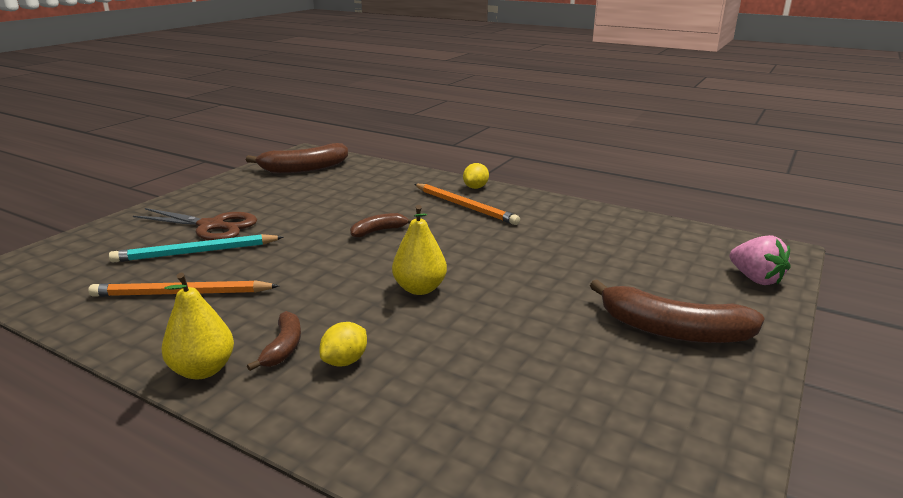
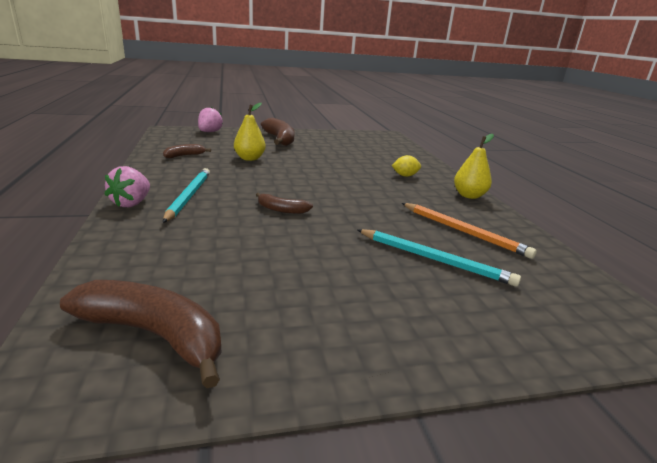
camera: 135 degrees left, 0 degrees up
(211, 226) = (398, 283): brown scissors -> none
(283, 347) = (425, 188): brown banana -> brown banana (184, 156)
(420, 289) = (330, 178): yellow pear -> yellow pear (249, 158)
(465, 206) = (189, 196): orange pencil -> turquoise pencil
(475, 187) = (131, 203): yellow lemon -> pink strawberry

